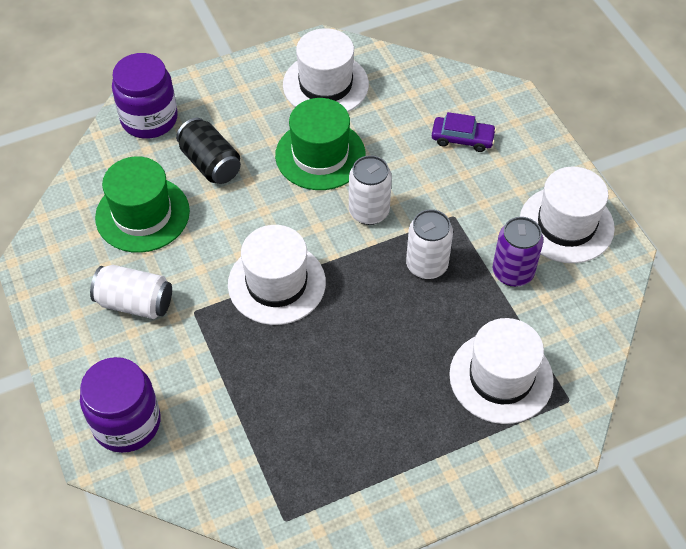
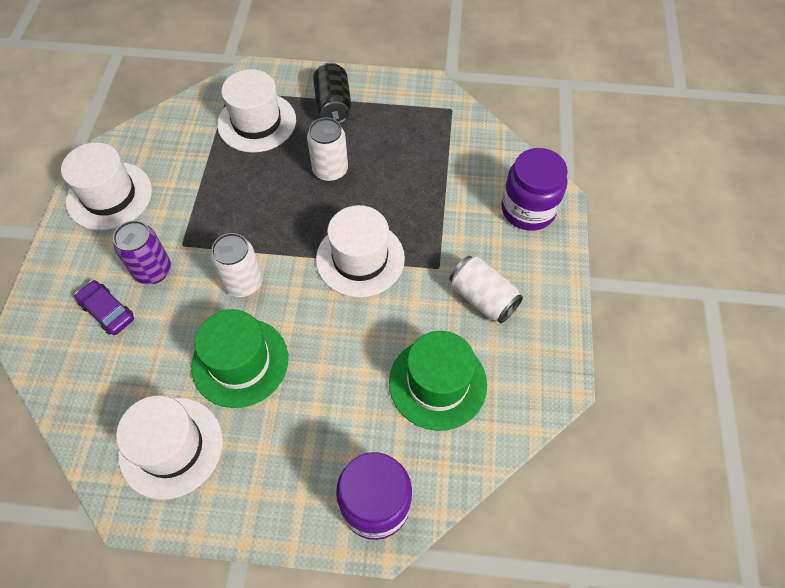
camera: 150 degrees left, 5 degrees up
(210, 163) = (345, 408): black can -> black can (333, 105)
(426, 265) = (237, 216): white can -> white can (330, 170)
(512, 272) = (183, 181): purple can -> purple can (153, 270)

